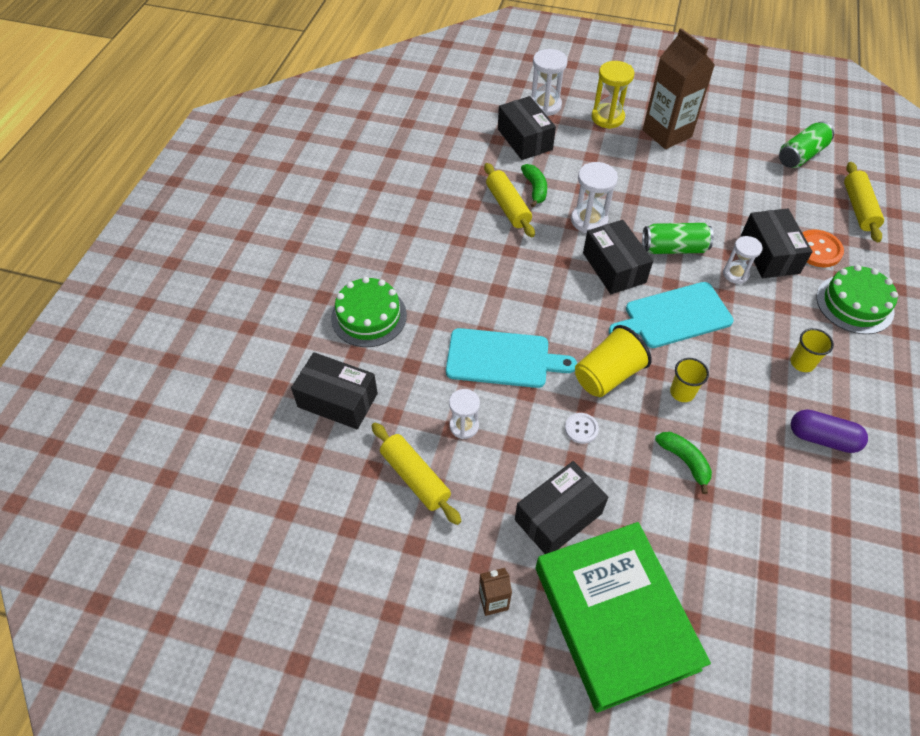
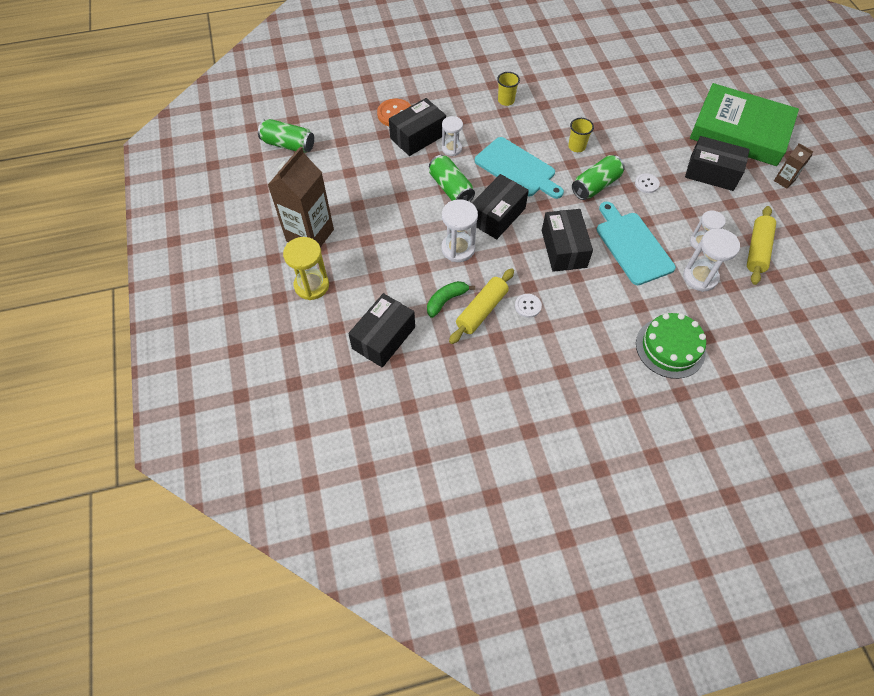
camera: 120 degrees left, 5 degrees up
(337, 400) = (751, 324): black box -> black box (563, 249)
(489, 239) = (528, 306): none -> white button
(545, 105) = (321, 343): white hourglass -> white hourglass (700, 277)
(607, 375) = (595, 186): yellow cup -> green can
(615, 617) = (740, 131): green book -> green book turned 75 degrees clockwise
(684, 461) = (624, 132): green banana -> none
(822, 438) = (555, 81): purple capsule -> none
(854, 304) = (435, 88): green cake -> none
(858, 208) = (334, 102): yellow rolling pin -> none

